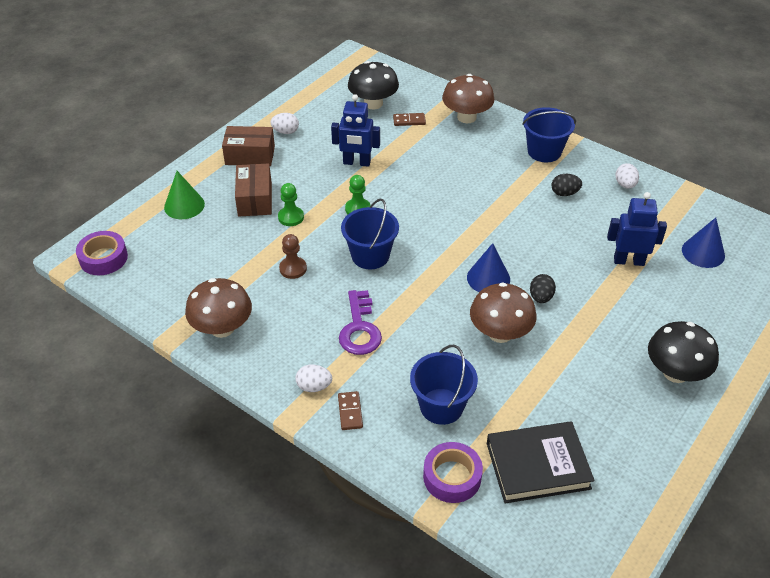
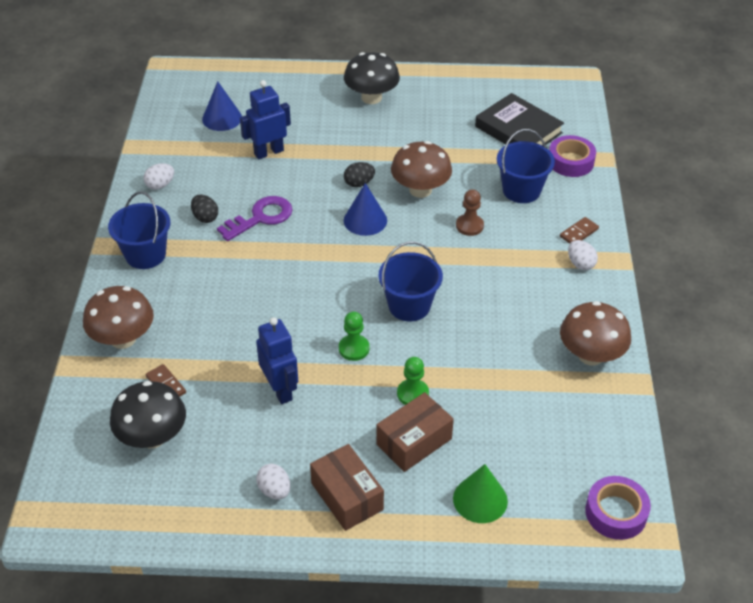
camera: 125 degrees left, 0 degrees up
(293, 269) = (477, 350): brown pawn -> brown pawn (469, 226)
(359, 328) = (498, 268): purple key -> purple key (261, 218)
(628, 261) = (268, 152): blue robot -> blue robot turned 90 degrees clockwise

